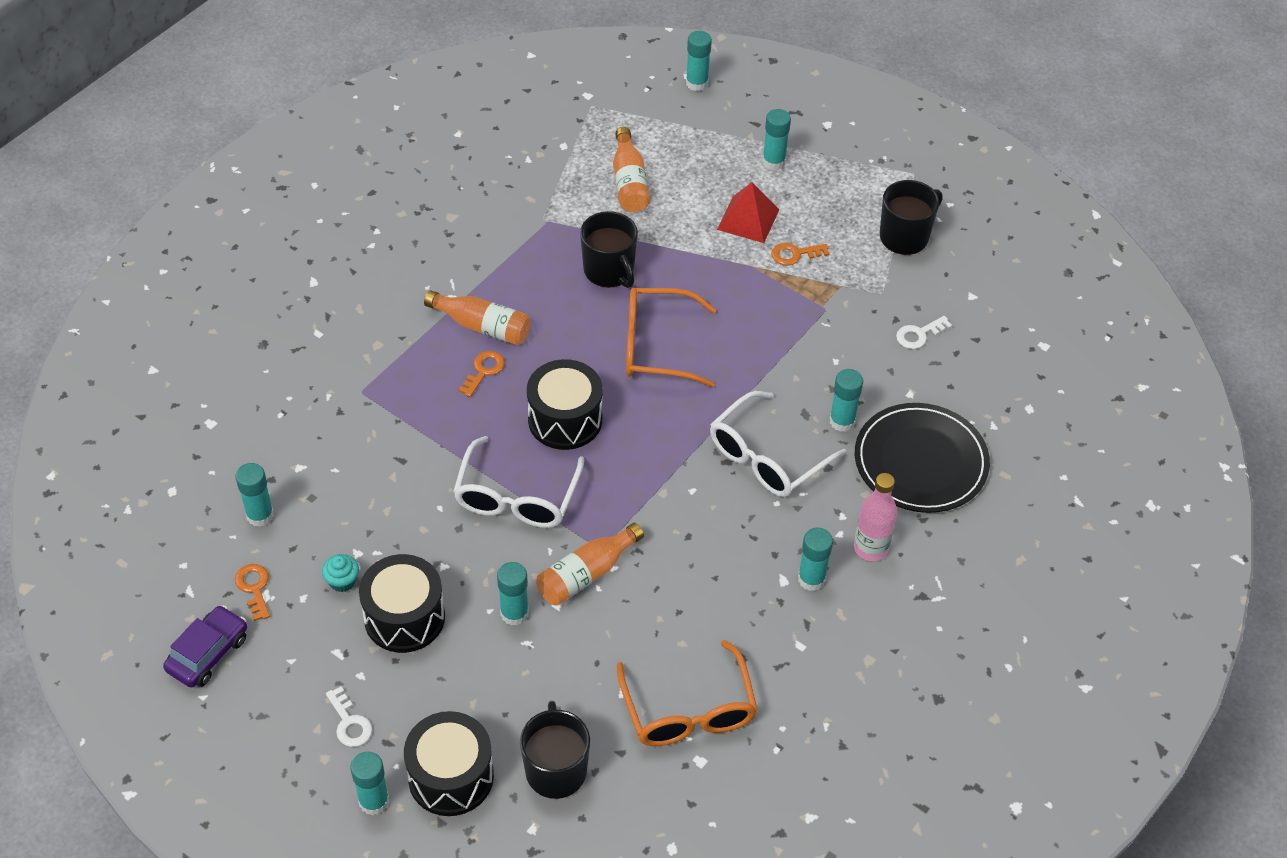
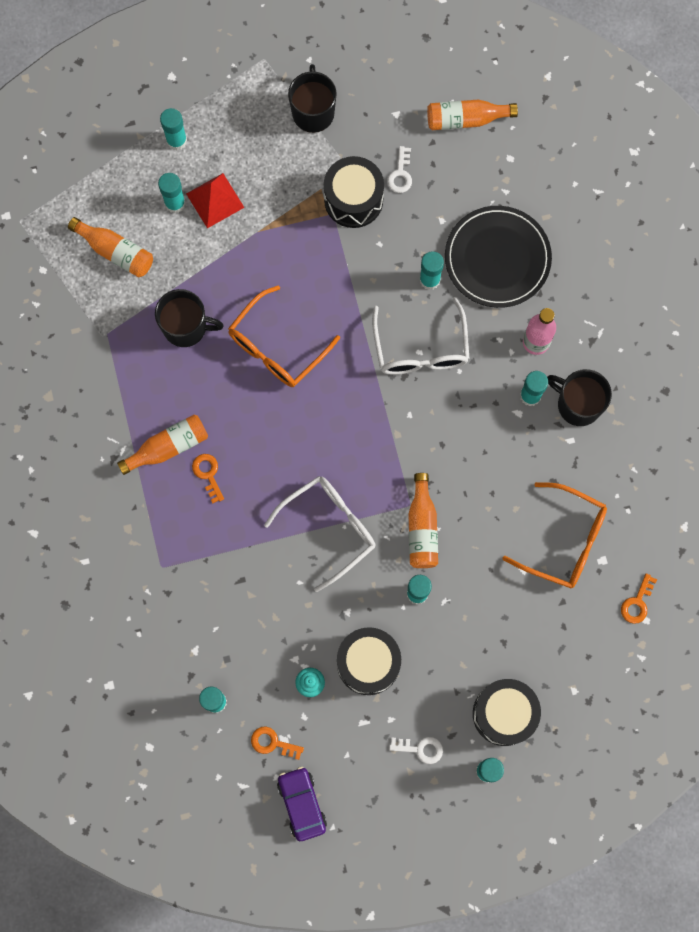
camera: 50 degrees left, 25 degrees up
(516, 497) = (329, 528): white glasses -> white glasses turned 90 degrees counterclockwise
(556, 769) = (545, 648): black mug -> black mug (578, 404)
(565, 419) = (291, 451): black drum -> black drum (353, 200)
(697, 83) = (58, 131): turquoise glue stick -> turquoise glue stick (175, 203)
(795, 254) = (270, 195): orange key -> orange key (637, 602)
(1027, 350) = (466, 119): none -> orange bottle

